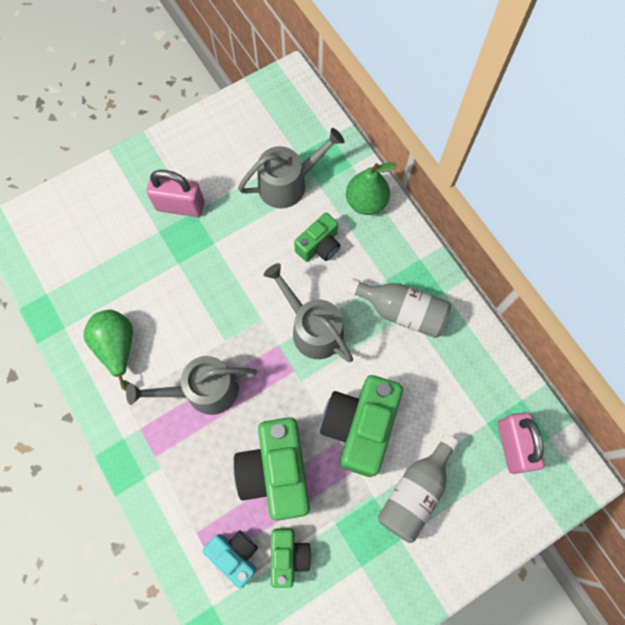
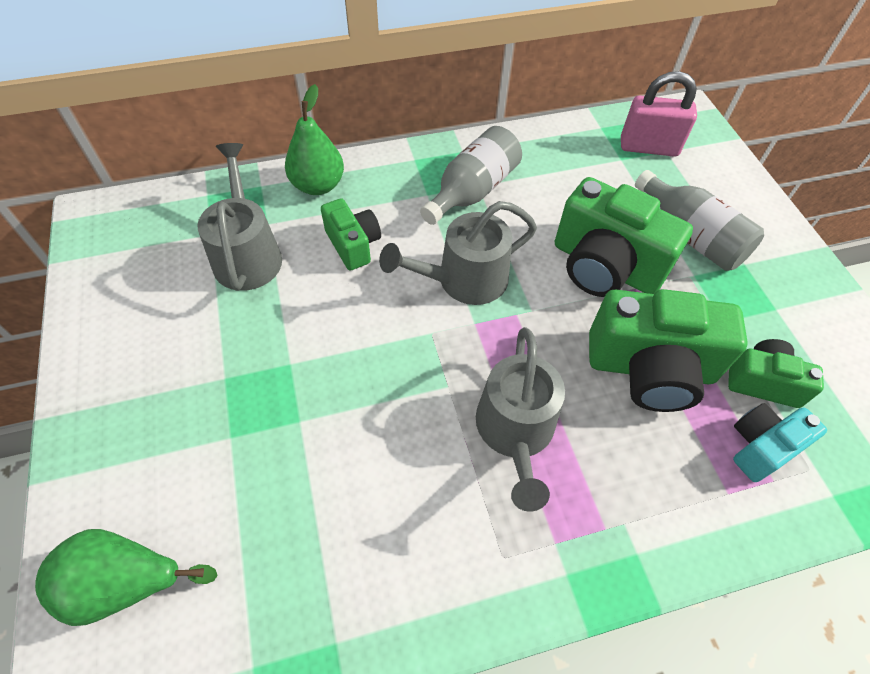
camera: 75 degrees left, 15 degrees down
(118, 347) = (407, 549): green pear -> green pear (126, 583)
(180, 206) = (205, 395): pink padlock -> none

